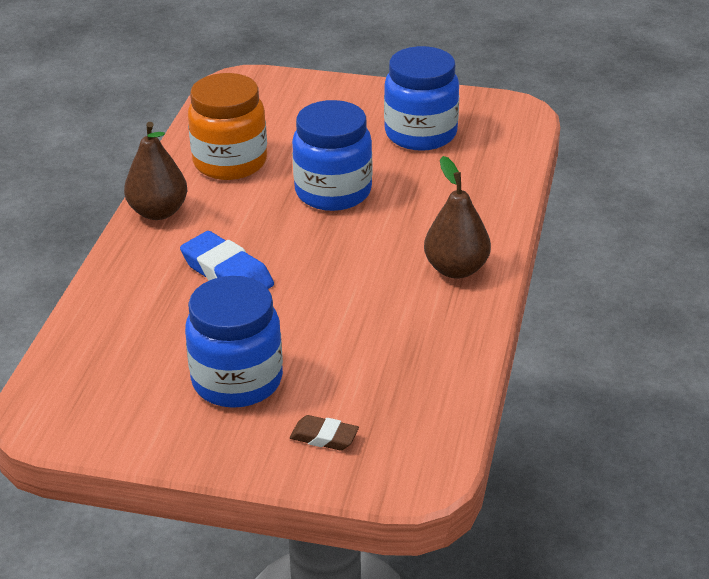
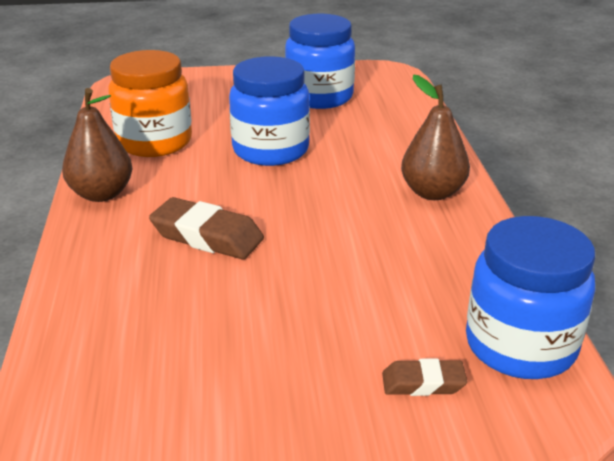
camera: 20 degrees left, 5 degrees down
(227, 273) = (207, 236): blue eraser -> brown eraser
(237, 381) = (283, 342): blue jar -> blue jar (520, 346)

